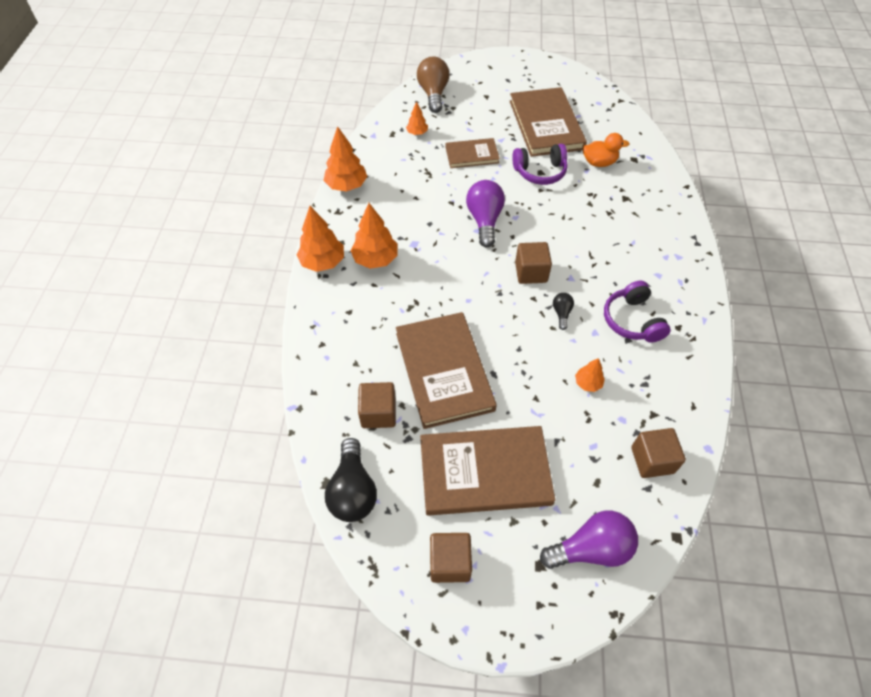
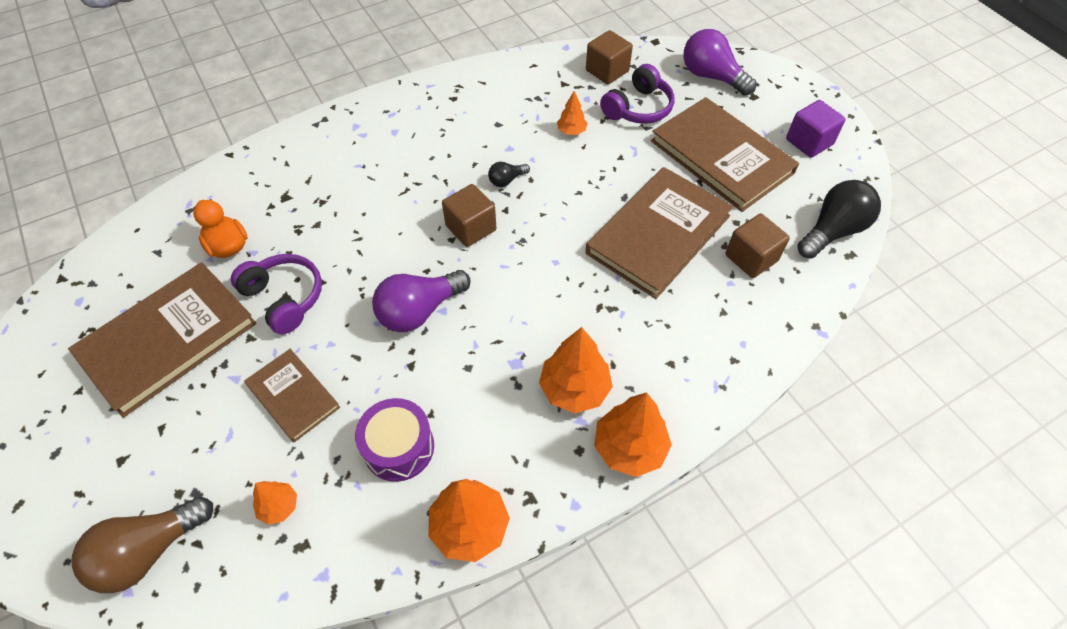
camera: 125 degrees left, 0 degrees up
(408, 179) = (399, 447): none -> purple drum
(450, 562) = (809, 142): brown cube -> purple cube
(632, 320) = (471, 129): purple headphones -> purple headphones (638, 108)

